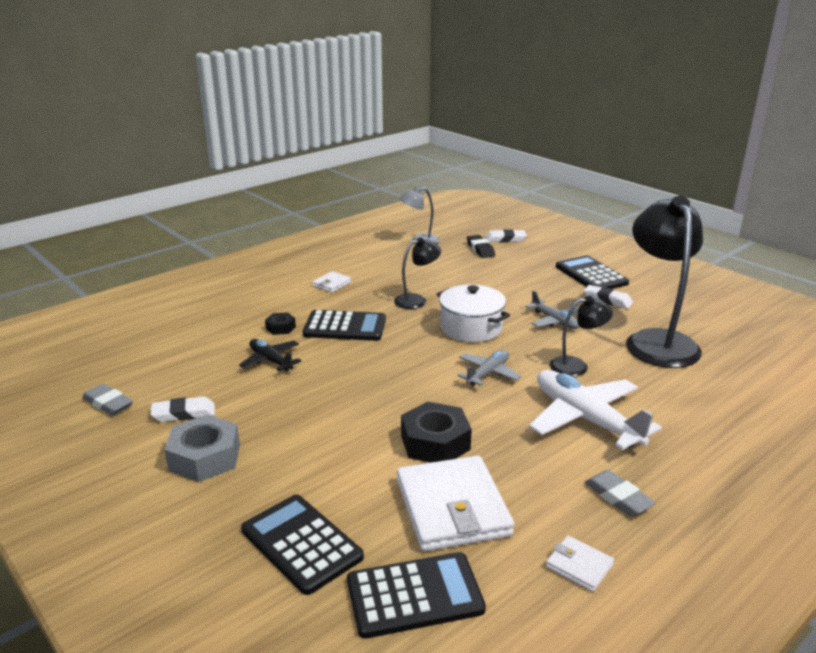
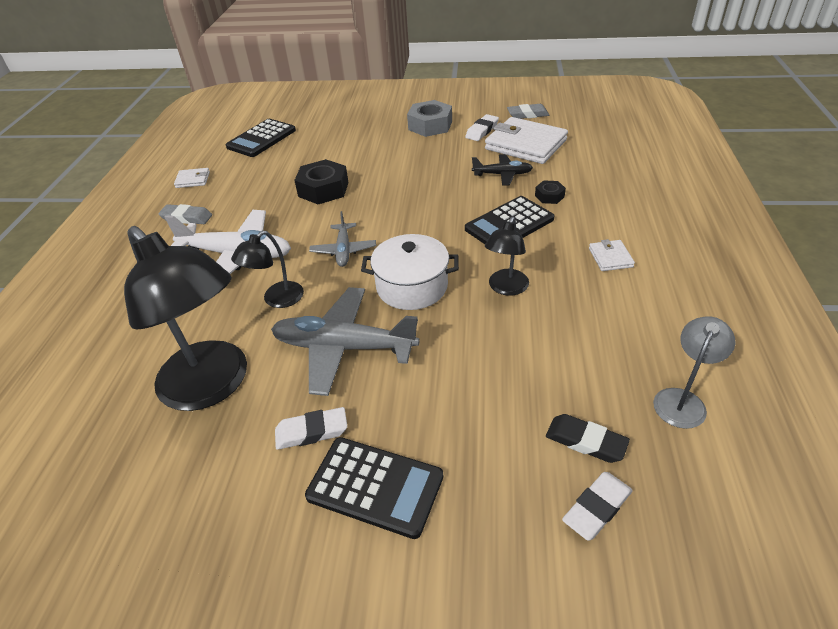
camera: 140 degrees right, 15 degrees up
(301, 543) = (331, 128): black calculator -> none
(452, 508) = (278, 169): white wallet -> white wallet (525, 144)
(554, 321) = (343, 347): grey plane -> grey plane, size x1.82

